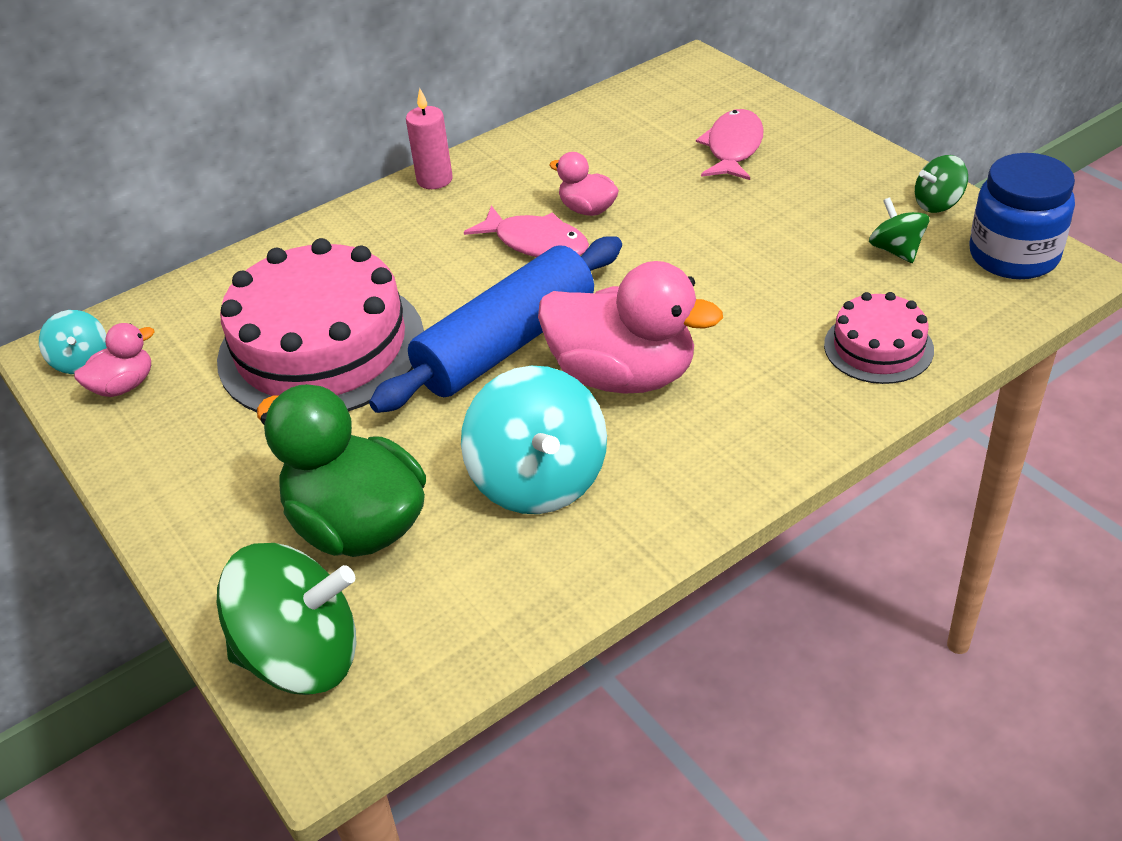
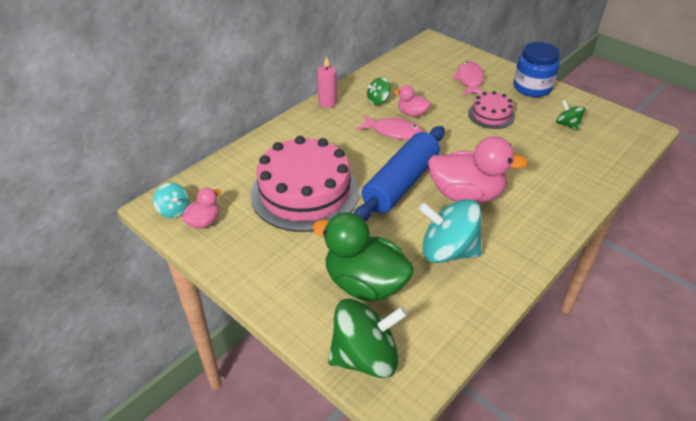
camera: 15 degrees left, 0 degrees up
(539, 480) = (448, 251): turquoise spinning top -> turquoise spinning top turned 135 degrees clockwise
(878, 347) = (580, 171): pink cake -> pink cake (491, 115)
(938, 204) = (576, 102): green spinning top -> green spinning top (378, 100)
(1013, 256) = (621, 124): blue jar -> blue jar (532, 88)

